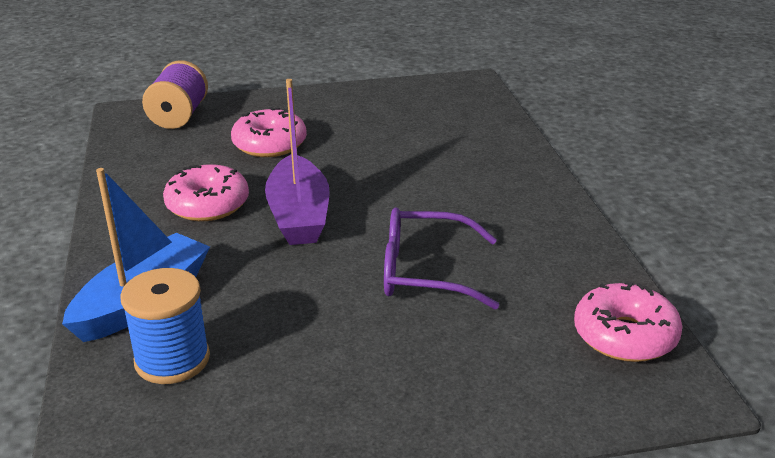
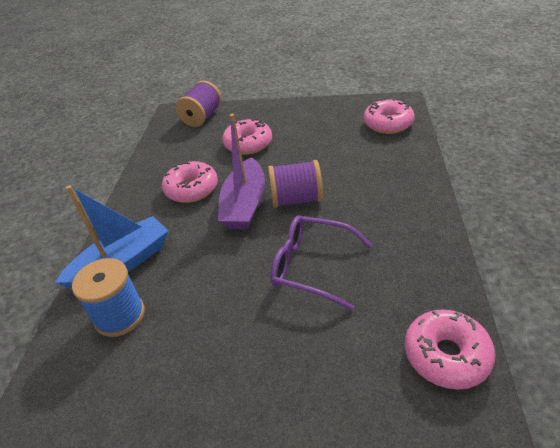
camera: 20 degrees right, 10 degrees up
(371, 203) = (296, 199): none -> purple spool
(462, 108) = (388, 124): none -> pink donut

